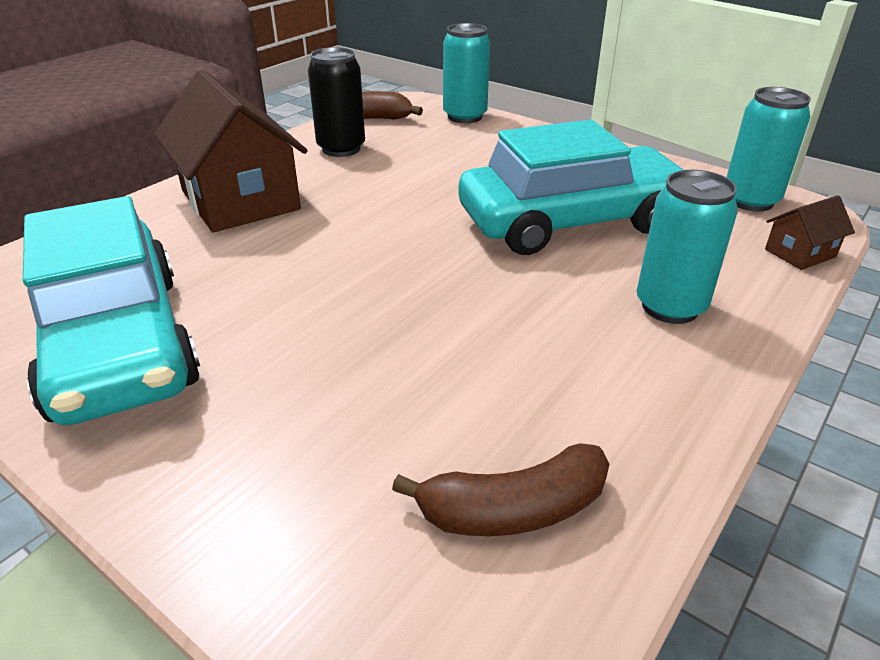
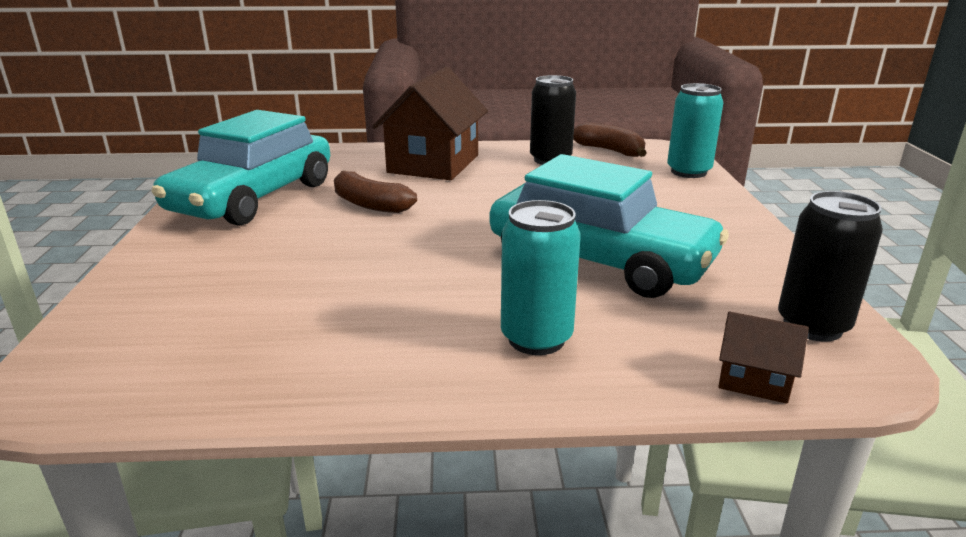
camera: 50 degrees right, 10 degrees down
(514, 510) = (217, 352): brown banana -> brown banana (370, 204)
(750, 201) = (812, 326): turquoise can -> black can

